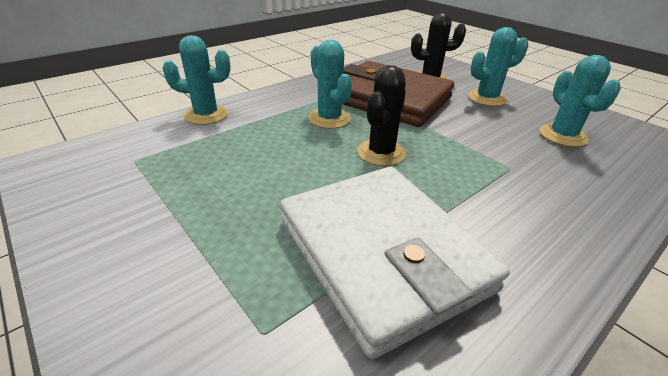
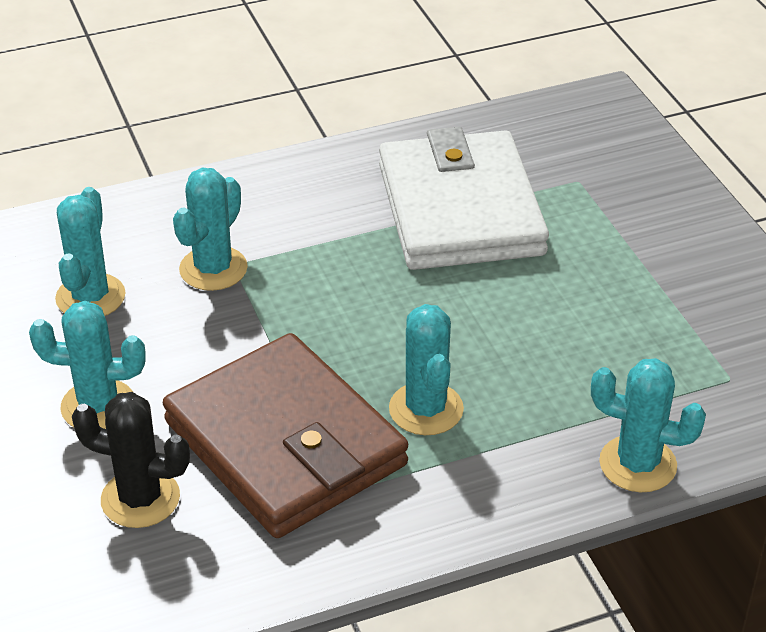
camera: 160 degrees left, 5 degrees up
(381, 153) = (385, 322): black cactus -> none
(520, 163) = (213, 269): none -> turquoise cactus

